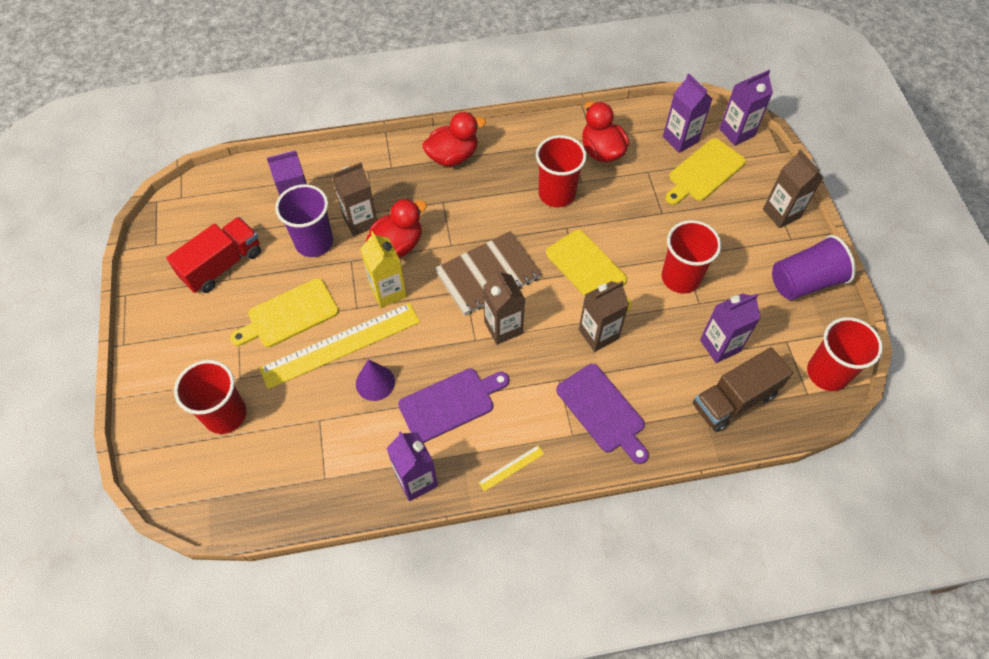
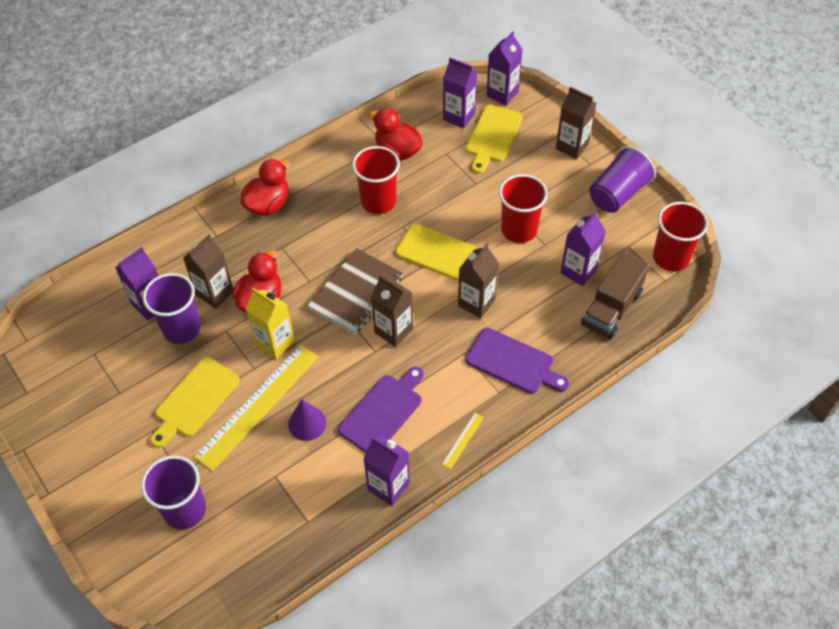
camera: 25 degrees left, 5 degrees down
(222, 265) = (104, 383): red truck -> none
(225, 414) = (185, 510): red cup -> purple cup

